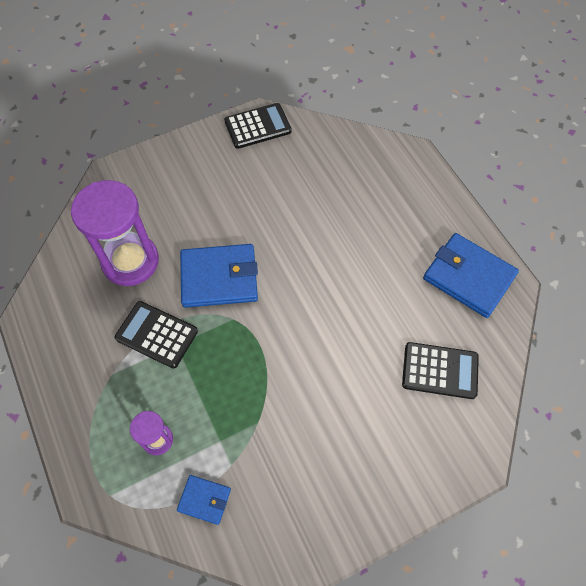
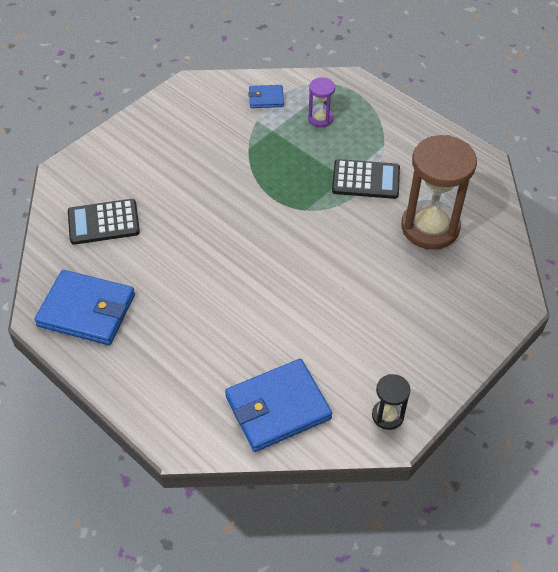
camera: 160 degrees right, 10 degrees down
(130, 261) = (430, 227): purple hourglass -> brown hourglass
(219, 278) = (337, 238): blue wallet -> blue wallet (278, 407)
(257, 126) = (387, 415): black calculator -> black hourglass

